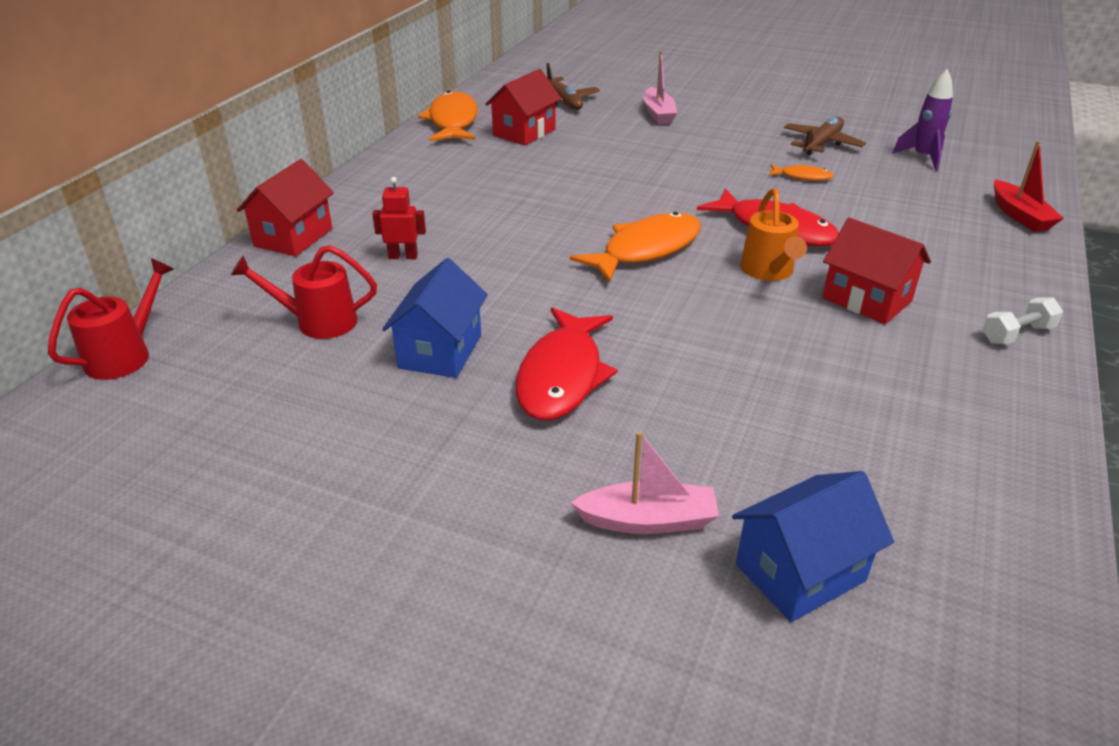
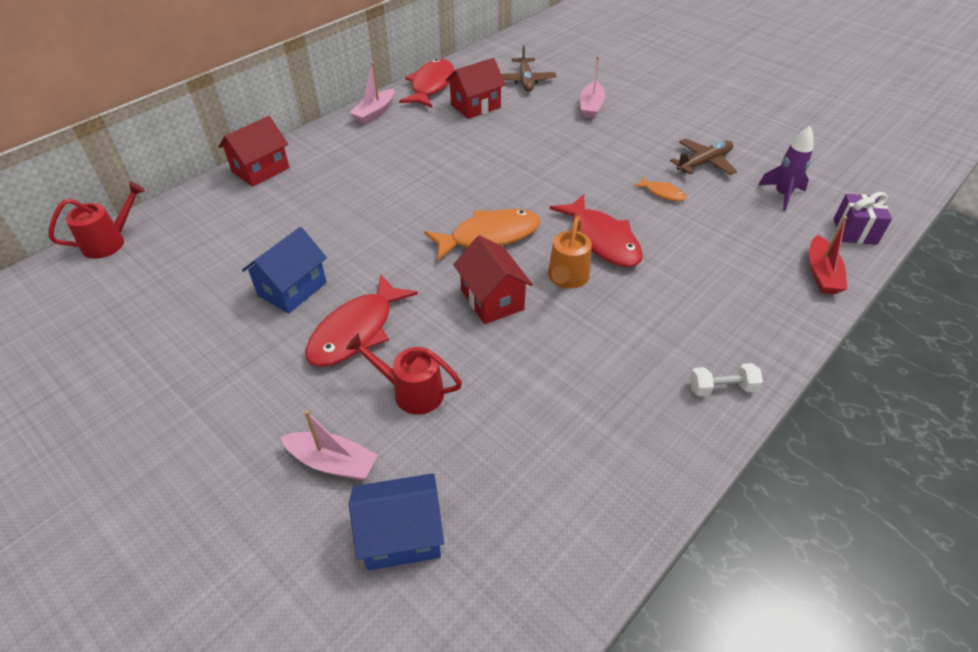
camera: 20 degrees right, 10 degrees up
(317, 322) = (232, 245): red watering can -> red watering can (410, 391)
(402, 157) = (375, 113): none -> pink boat
(403, 256) = (319, 203): red robot -> none
(453, 121) = (431, 85): orange fish -> red fish
(867, 299) = (624, 323): red house -> red house (492, 299)
(1017, 175) = (854, 231): none -> purple gift

